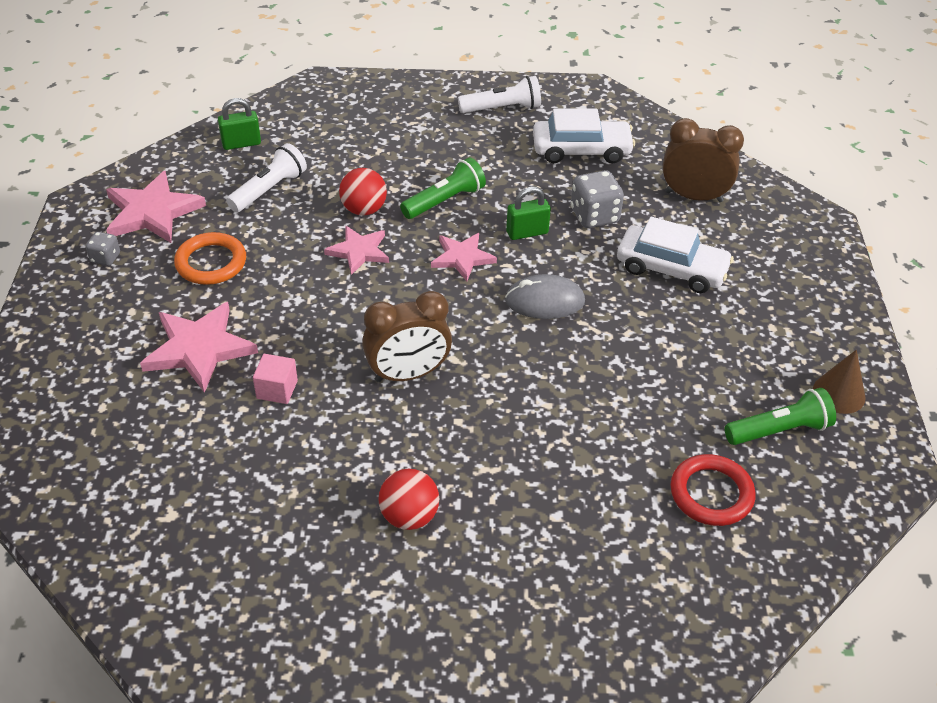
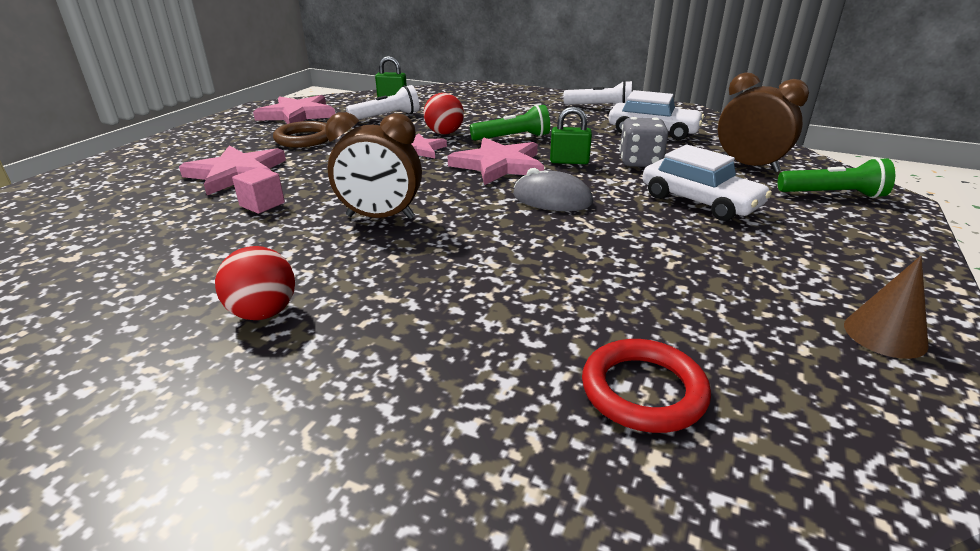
camera: 25 degrees right, 15 degrees down
(105, 258) = (240, 127): grey dice -> none
(211, 262) = (304, 139): orange ring -> brown ring
(462, 258) = (499, 165): pink star -> pink star, size x1.58
(779, 430) = (778, 350): green flashlight -> green flashlight (833, 195)

